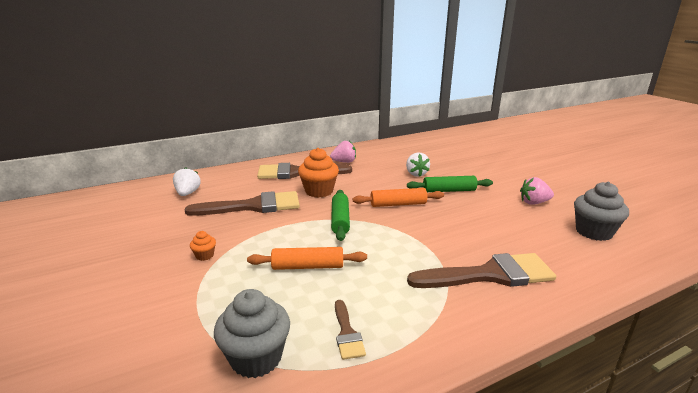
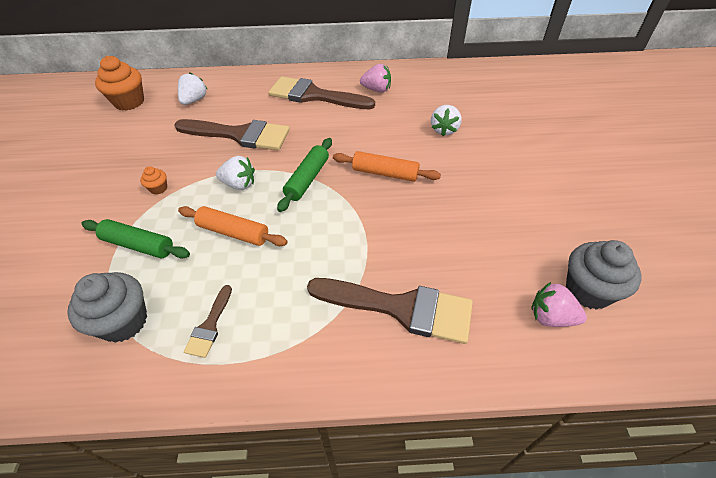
camera: 25 degrees right, 25 degrees up
(283, 236) = (239, 184): none -> white strawberry
(319, 191) = (317, 130): orange cupcake -> orange cupcake (129, 102)
(449, 190) = (461, 168): green rolling pin -> green rolling pin (138, 245)
(534, 202) = (553, 218): pink strawberry -> pink strawberry (550, 317)

